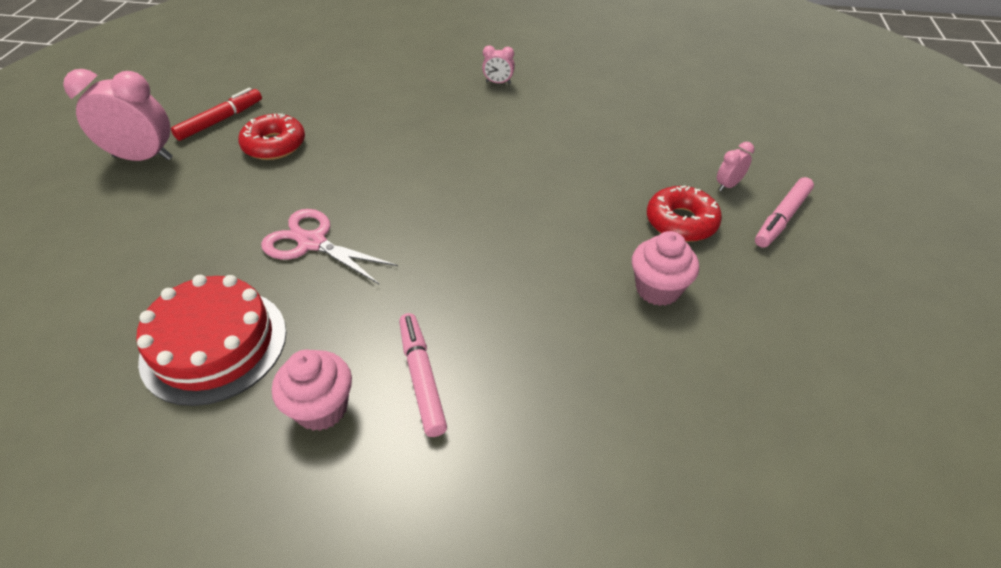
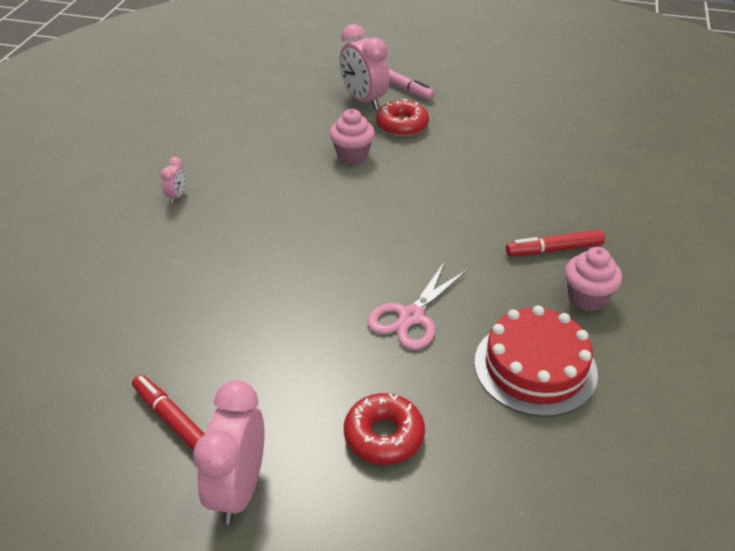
camera: 85 degrees left, 5 degrees down
(274, 145) = (244, 361): red donut -> red donut (384, 436)
(422, 378) = (554, 249): pink marker -> red marker
(658, 289) = (468, 144): pink cupcake -> pink cupcake (352, 155)
(728, 185) = (364, 100): pink clock -> pink clock, size x2.13

